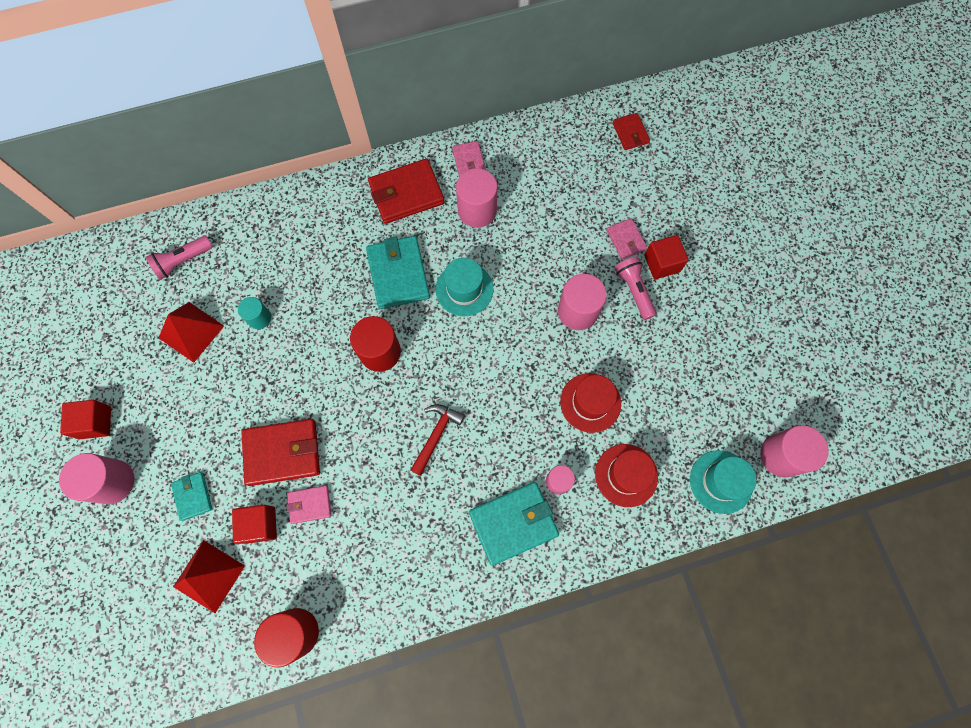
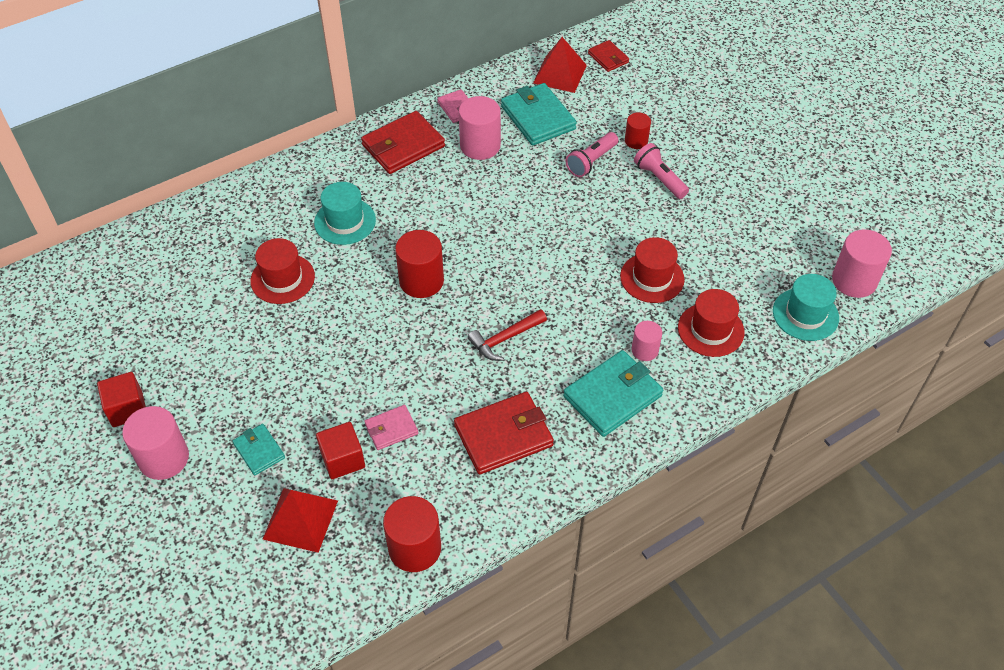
camera: 15 degrees left, 20 degrees down
(183, 261) = (183, 247): pink flashlight -> pink flashlight (591, 161)
(191, 331) = (211, 305): red pyramid -> red pyramid (559, 74)
(259, 318) = (282, 279): turquoise cylinder -> red hat
(282, 453) = (346, 390): red wallet -> red wallet (503, 435)
(398, 274) = (418, 213): turquoise wallet -> turquoise wallet (538, 118)
(436, 435) = (505, 339): red hammer -> red hammer turned 135 degrees counterclockwise
(464, 289) = (490, 211): turquoise hat -> turquoise hat (345, 221)
(577, 311) = (611, 206): pink cylinder -> none
(626, 240) = (636, 141): pink wallet -> red cylinder
(662, 263) = (678, 152): red cube -> none

